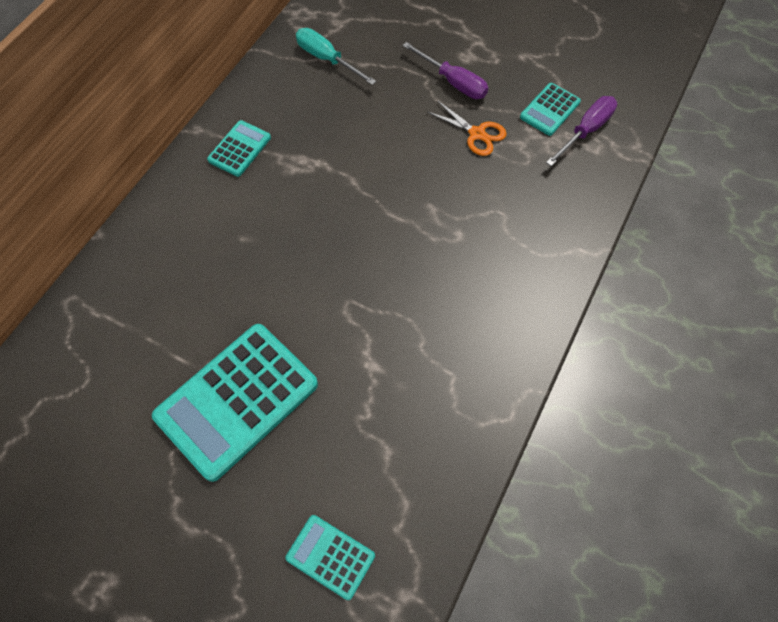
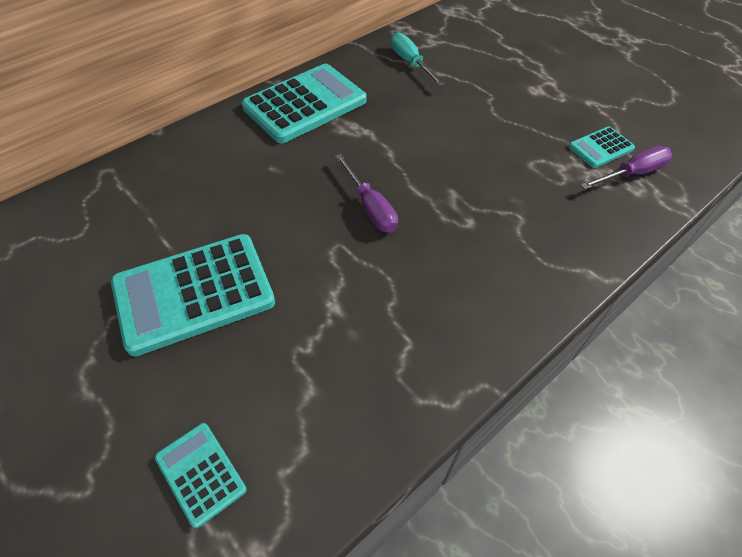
camera: 20 degrees right, 10 degrees down
(239, 149) = (305, 104): turquoise calculator -> turquoise calculator, size x2.03
(453, 82) = (515, 105): purple screwdriver -> purple screwdriver (370, 207)
(477, 134) = (521, 148): orange scissors -> none

